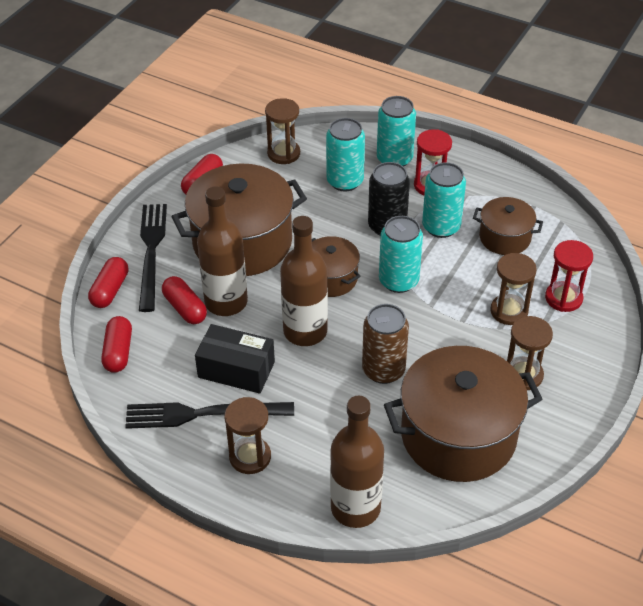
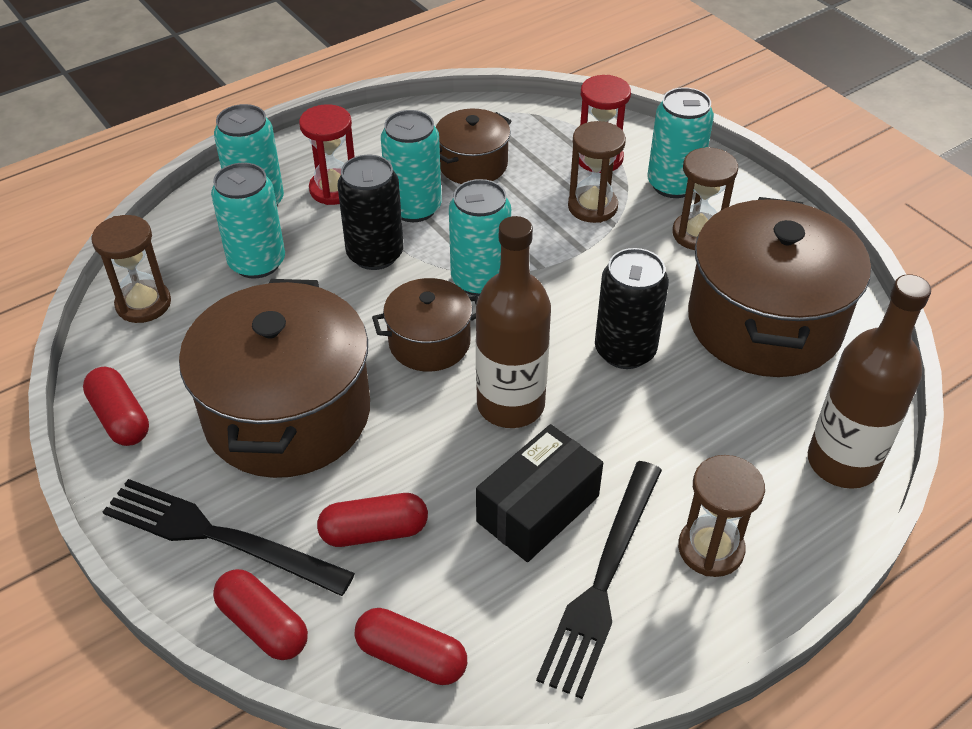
camera: 65 degrees left, 0 degrees up
(226, 302) = (396, 475): brown bottle -> none
(383, 370) = (625, 350): brown can -> black can
(567, 346) = (673, 184): none -> turquoise can

